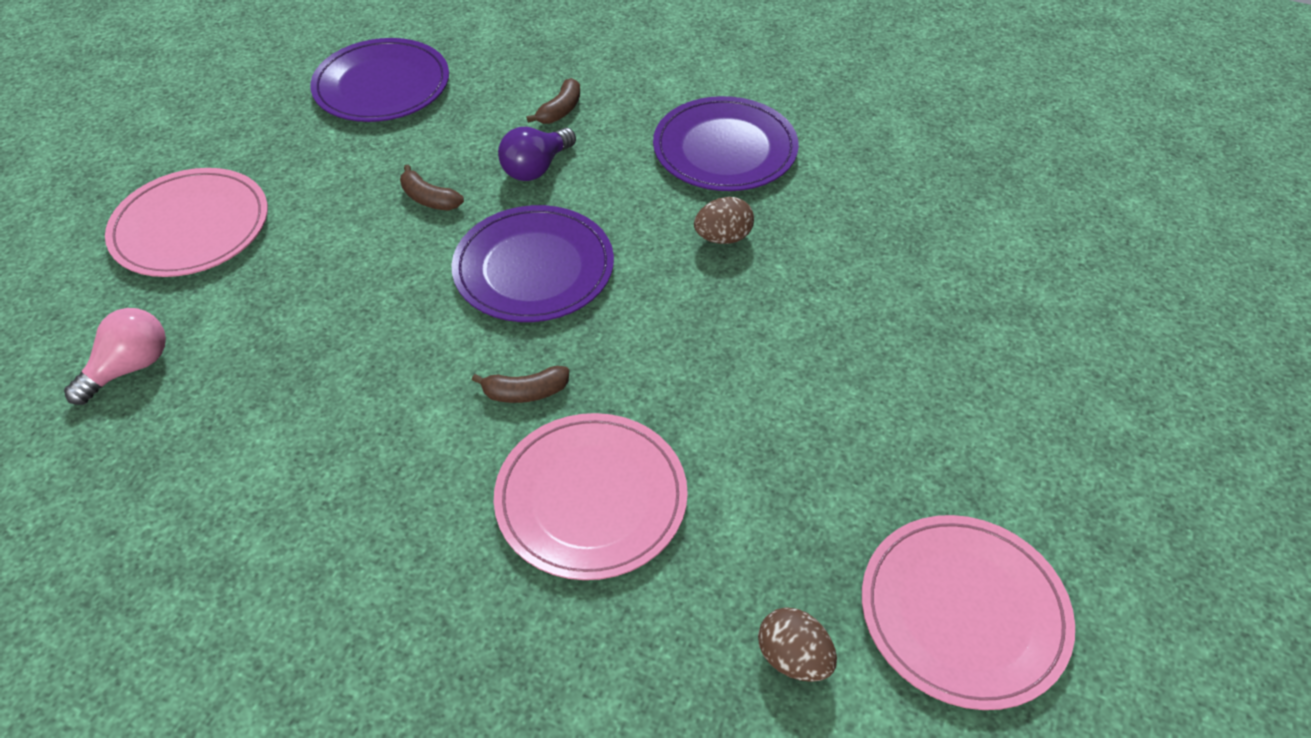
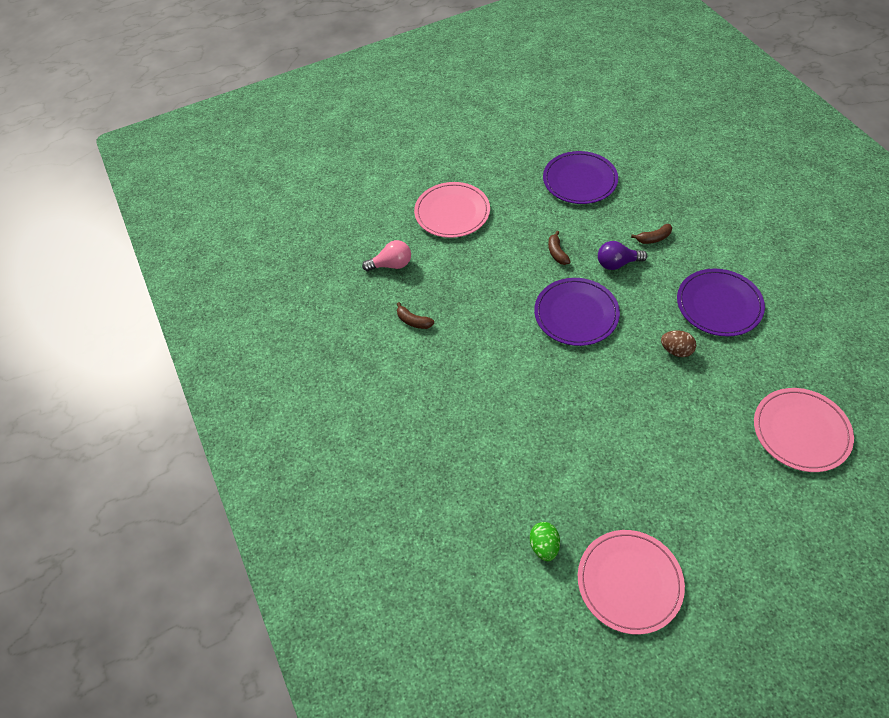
camera: 45 degrees right, 5 degrees up
(525, 392) = (528, 369): brown banana -> brown banana (413, 321)
(591, 498) = (518, 430): pink plate -> pink plate (801, 431)
(793, 658) = (544, 546): brown egg -> green egg

